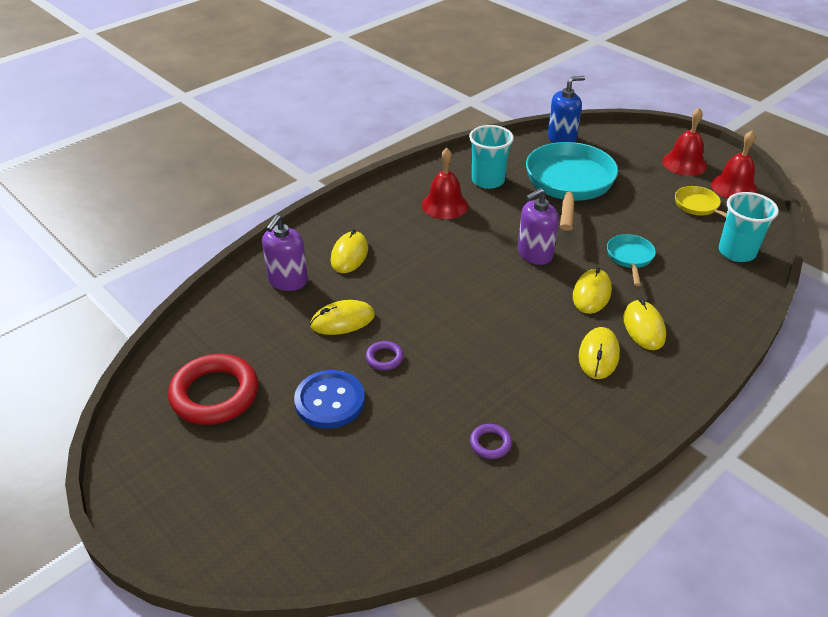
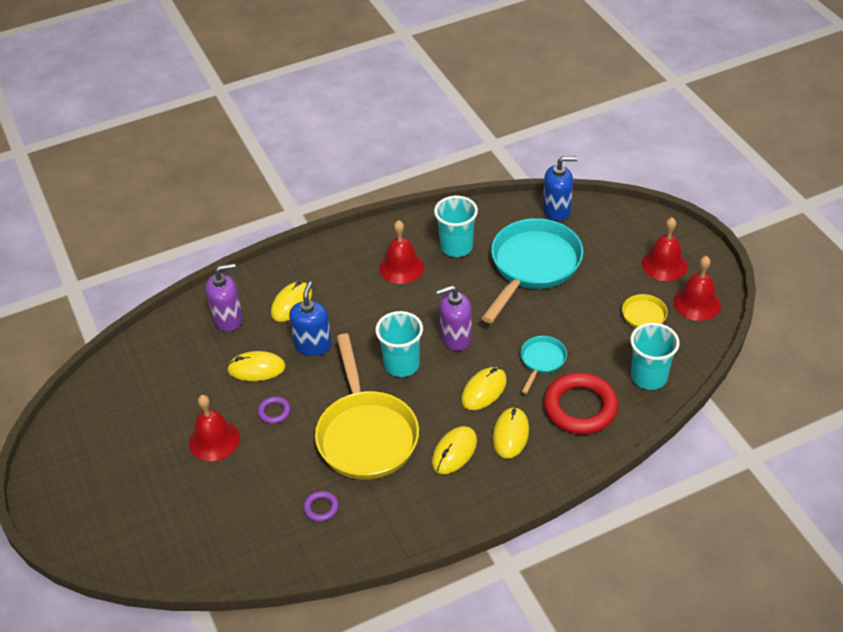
camera: 20 degrees right, 5 degrees up
(215, 394) = (129, 412): red ring -> red ring (580, 407)
(287, 281) = (228, 319): purple soap dispenser -> purple soap dispenser turned 150 degrees counterclockwise
(330, 401) = (214, 440): blue button -> red bell
(392, 287) = (313, 345): none -> blue soap dispenser
(495, 287) = (401, 365): none -> turquoise cup
(497, 359) = (366, 434): none -> yellow pan

